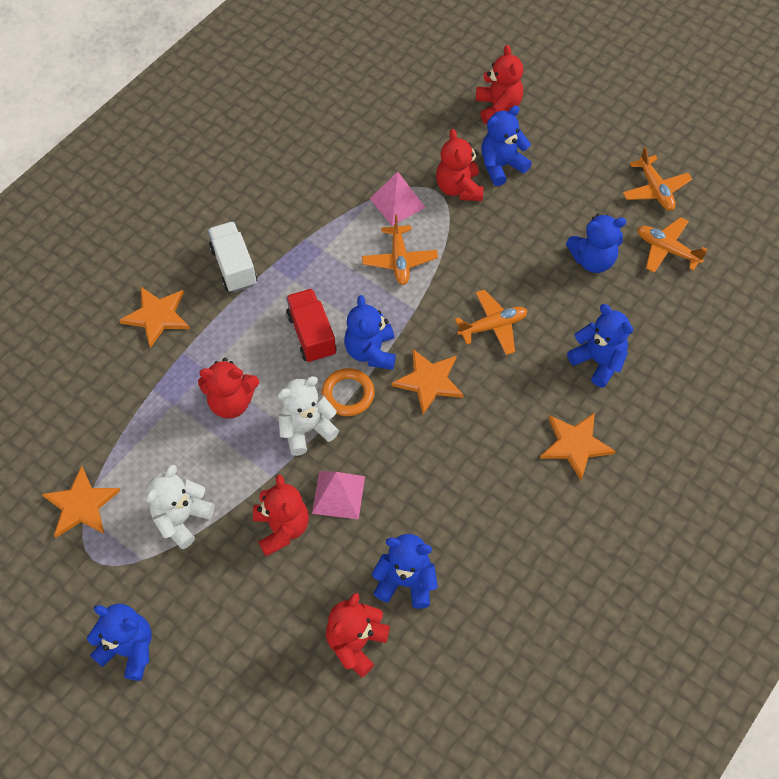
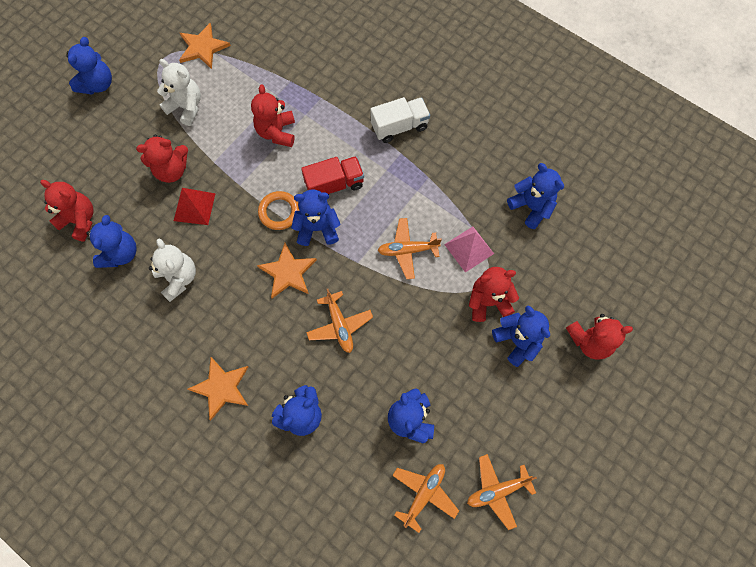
camera: 90 degrees right, 10 degrees up
(157, 316) = (353, 79): orange star -> none
(306, 429) = (250, 183): white teddy bear -> white teddy bear (178, 278)
(338, 495) = (194, 207): pink pyramid -> red pyramid
(347, 145) = (531, 207): none -> blue teddy bear

